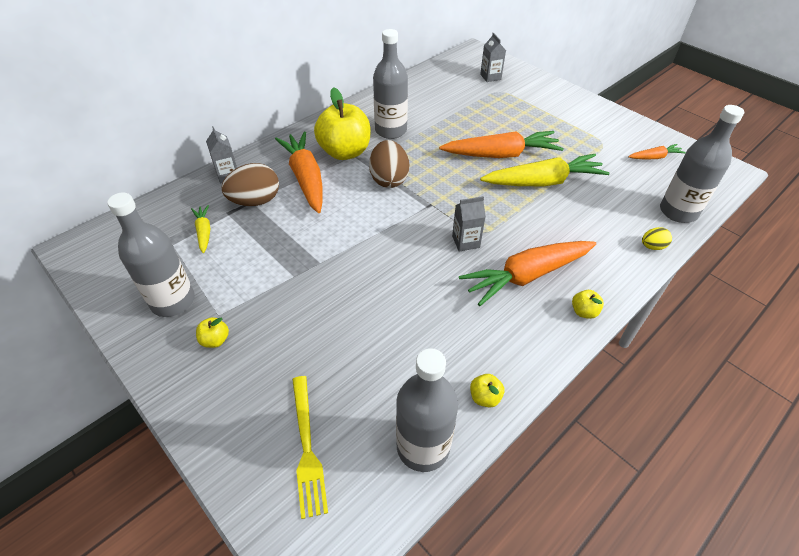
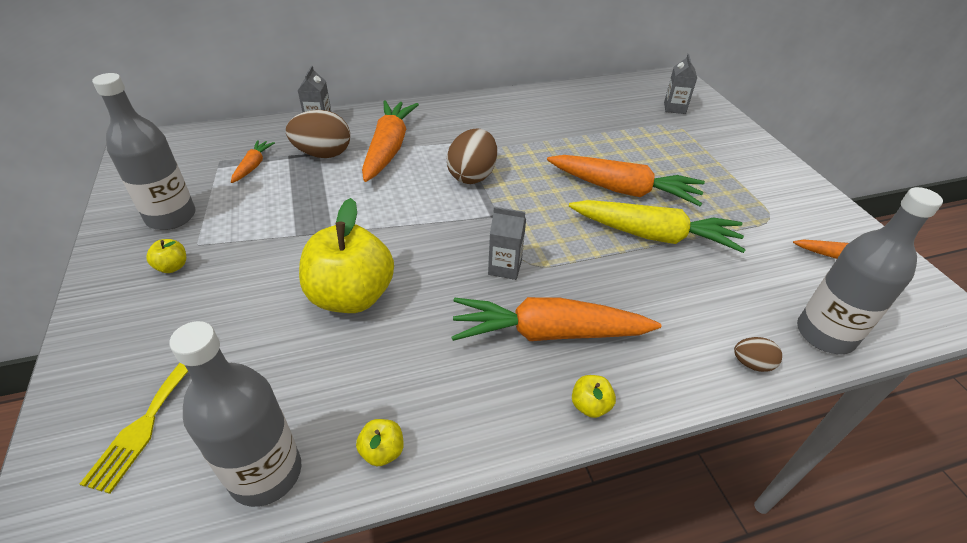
camera: 25 degrees right, 5 degrees down
(204, 232) = (253, 166): yellow carrot -> orange carrot
(345, 152) = (449, 136): yellow apple -> yellow apple (351, 296)
(391, 131) = (514, 130): grey bottle -> none
(652, 246) = (751, 364): yellow egg -> brown egg

